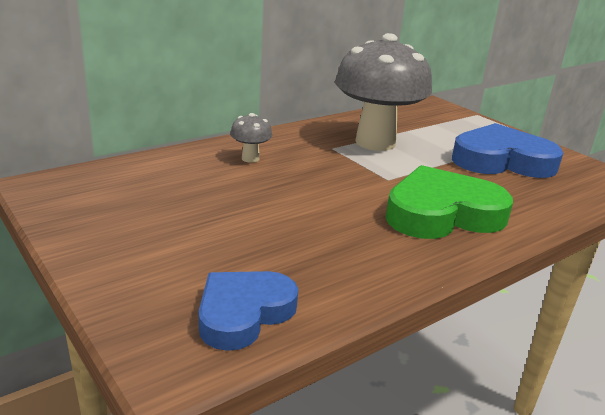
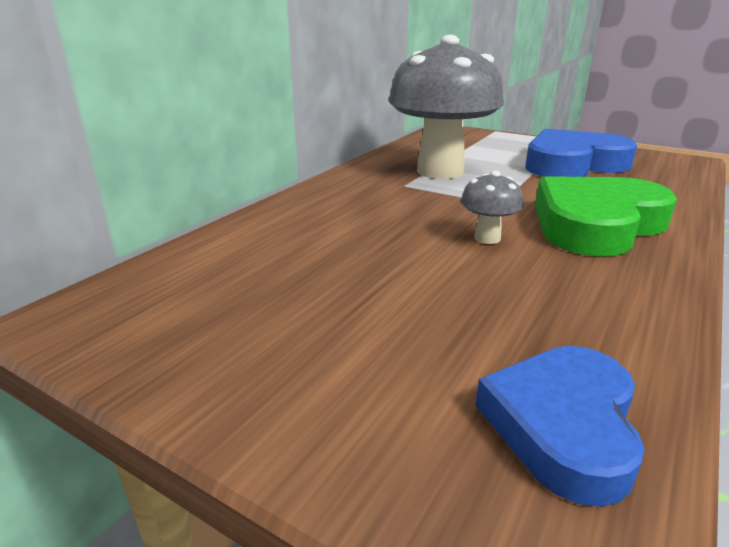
camera: 20 degrees left, 0 degrees up
(250, 158) = (329, 215): grey mushroom -> grey mushroom (487, 238)

